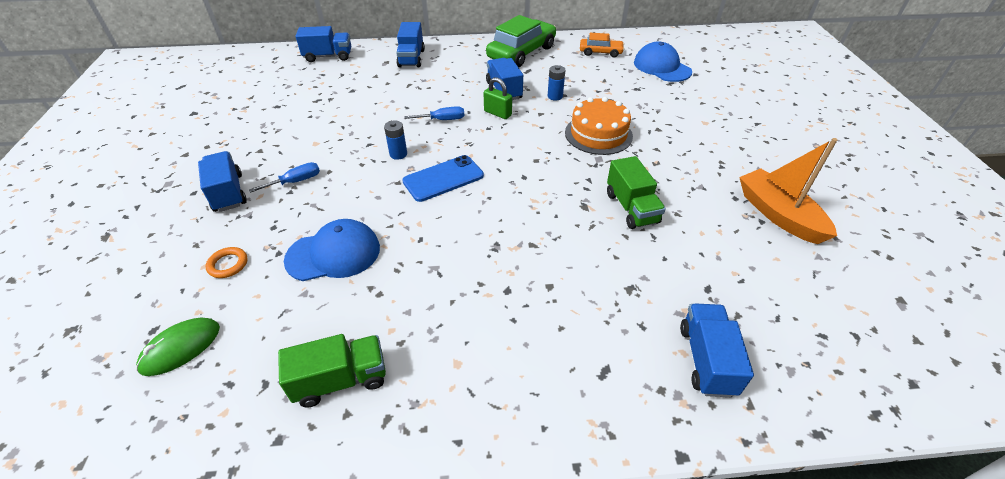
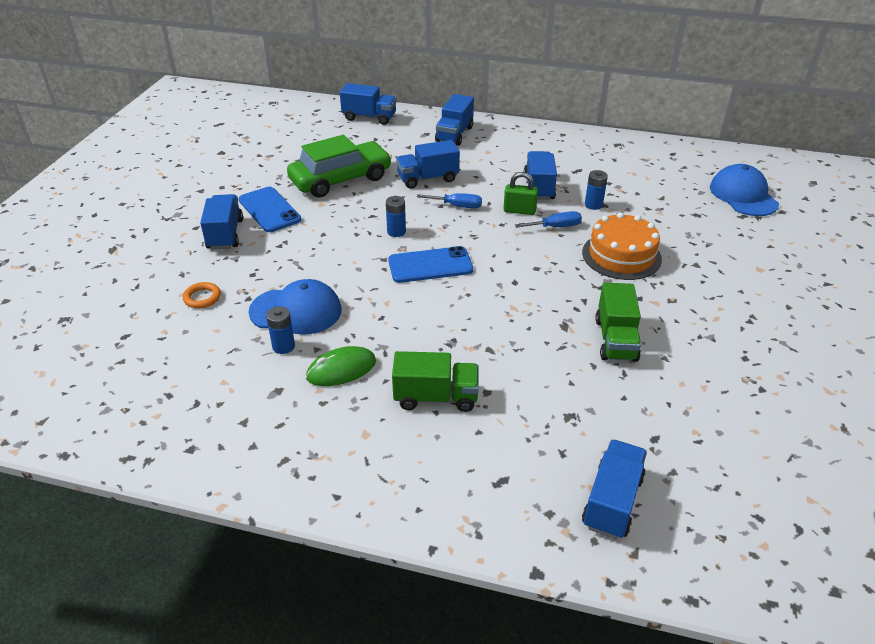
camera: 20 degrees right, 5 degrees down
(181, 348) = (141, 356): green mouse -> green mouse (341, 369)
(266, 159) = (269, 210): none -> blue phone
(296, 181) = (288, 237): blue screwdriver -> blue screwdriver (555, 227)
(335, 294) = (283, 346): none -> blue battery
(341, 380) = (259, 418): green truck -> green truck (436, 397)
(405, 101) = (428, 179): none -> blue truck
(497, 113) = (519, 211): green padlock -> green padlock turned 45 degrees counterclockwise
(521, 53) = (580, 149): green car -> green car (341, 179)
(600, 52) = (675, 165): orange car -> none
(778, 214) = (787, 387): orange boat -> none

